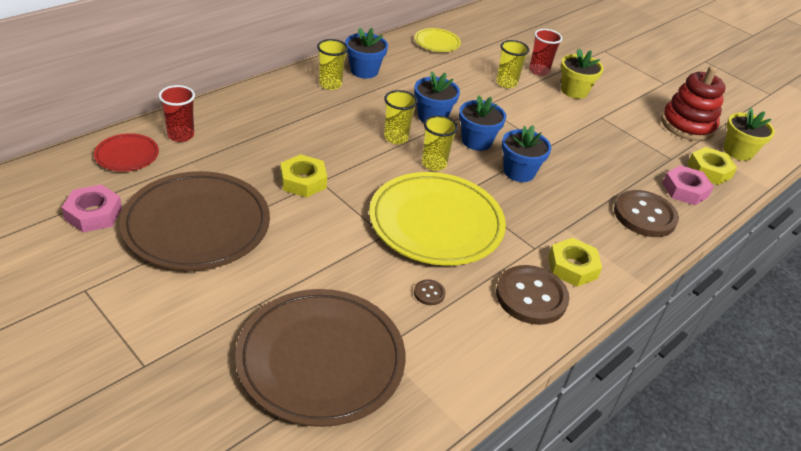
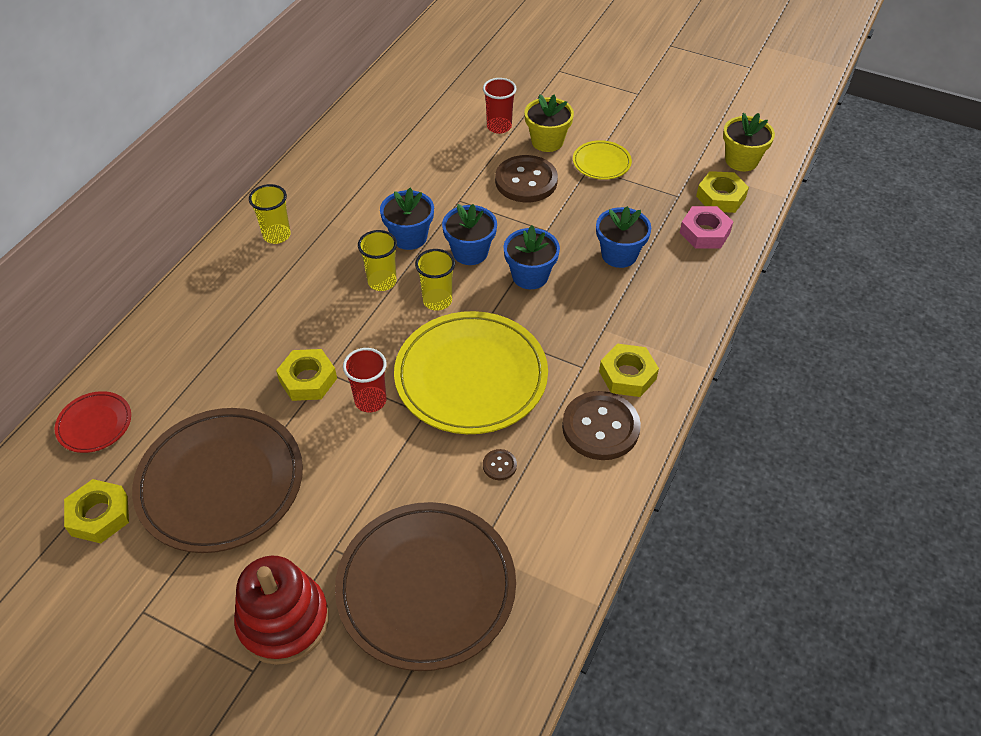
camera: 15 degrees left, 10 degrees up
(93, 214) = (99, 515): pink nut -> yellow nut
(181, 135) = (142, 373): red cup -> red cup (370, 401)
(364, 71) = (306, 201): blue flower pot -> blue flower pot (619, 255)
(437, 42) = (370, 128): yellow plate -> yellow plate (601, 163)
(506, 83) = (470, 158): yellow cup -> none
(644, 215) = (676, 281): brown button -> brown button (526, 181)
(687, 125) = (680, 144): red stacking toy -> red stacking toy (284, 621)

